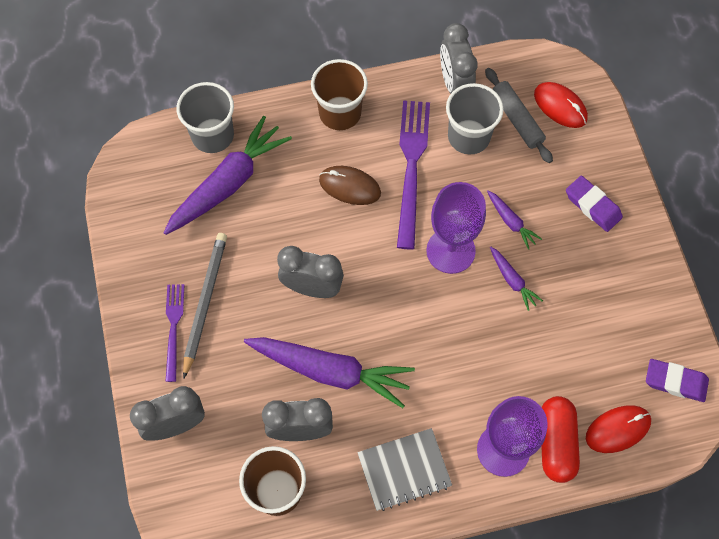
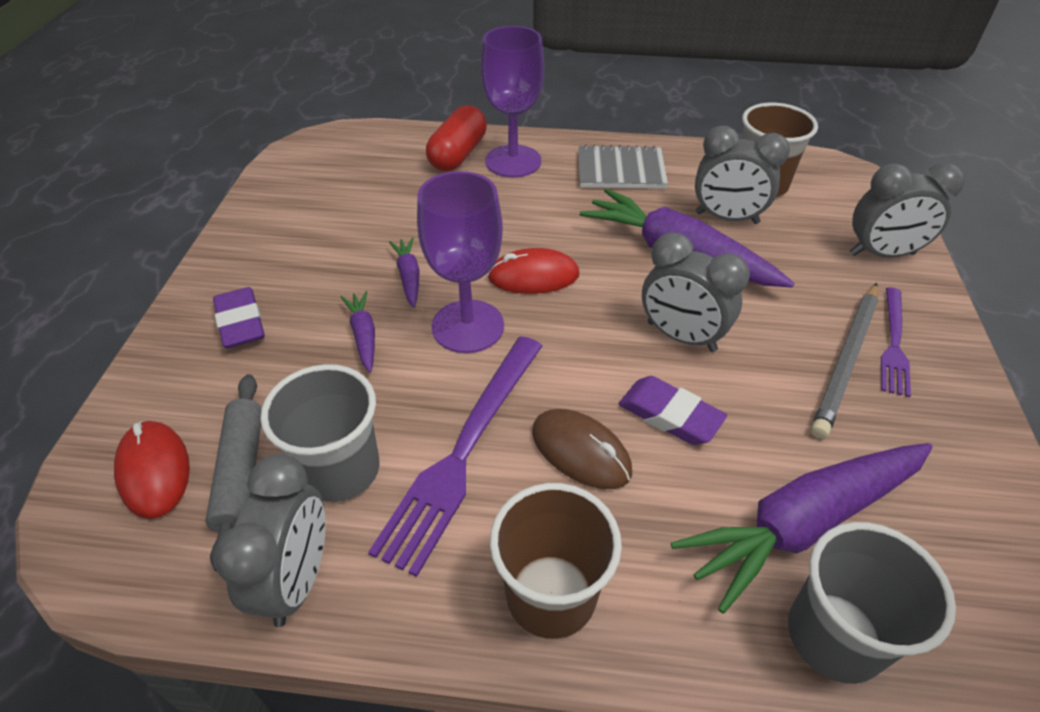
camera: 160 degrees left, 20 degrees down
(617, 429) = (392, 150): red mouse -> red mouse (533, 276)
(675, 382) = (307, 164): purple eraser -> purple eraser (670, 415)

